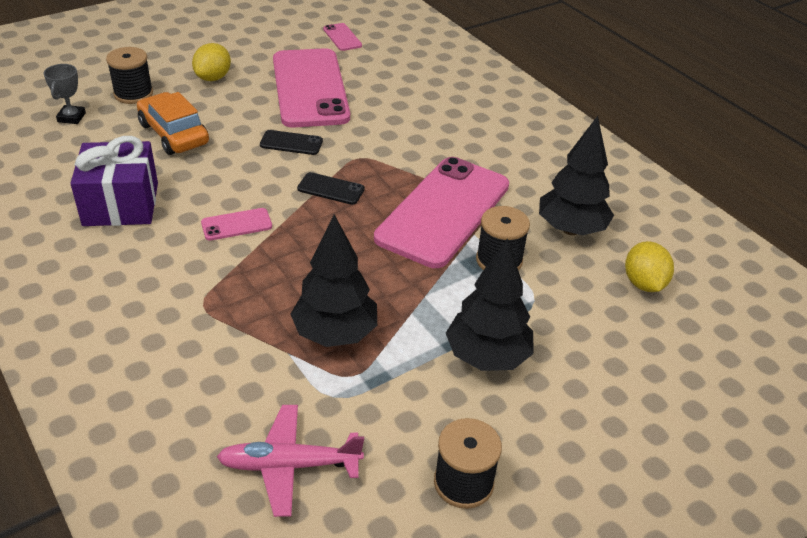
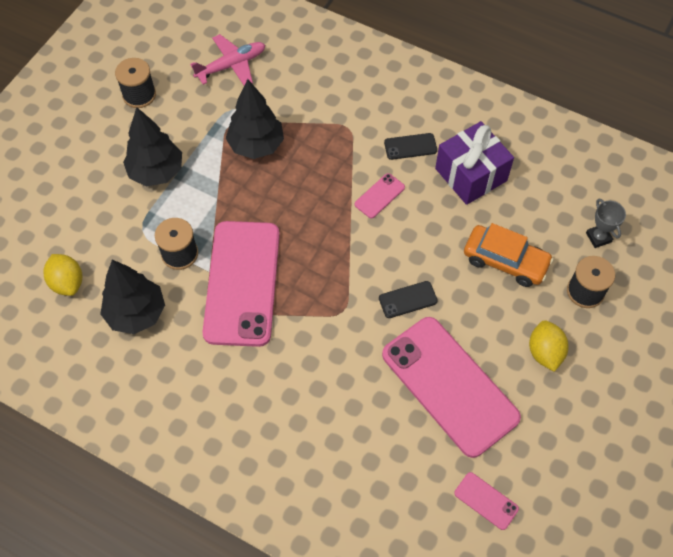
camera: 155 degrees right, 20 degrees up
(331, 189) = (340, 263): black phone -> black phone (410, 146)

